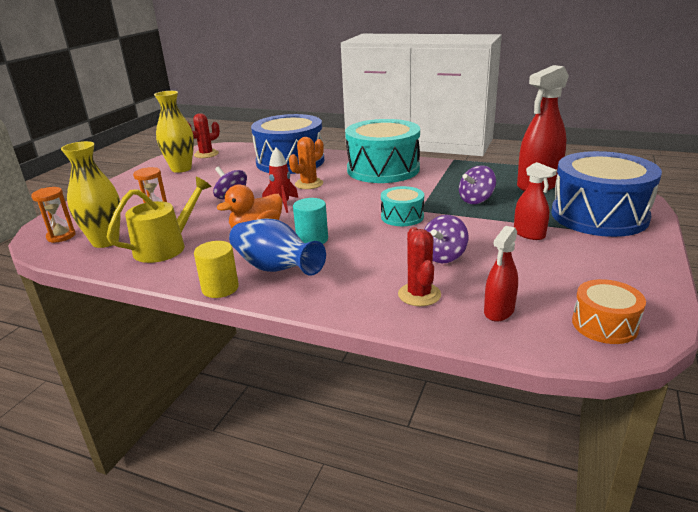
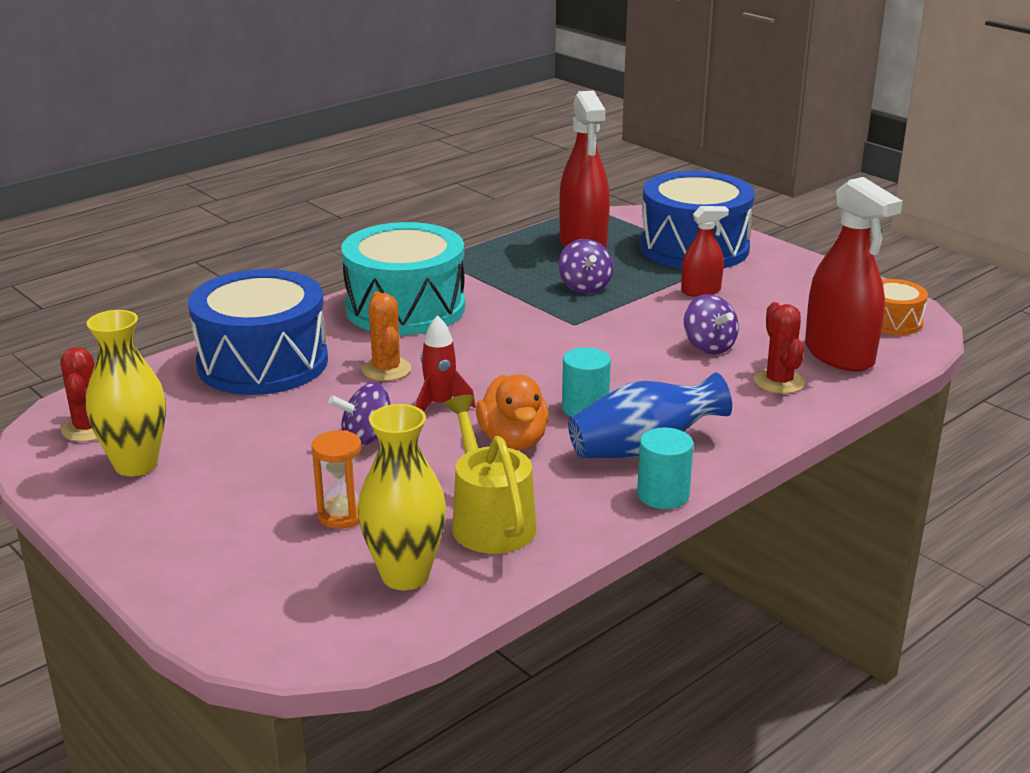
camera: 65 degrees left, 0 degrees up
(61, 236) = (326, 623): orange hourglass -> none
(220, 288) = (663, 495): yellow cylinder -> turquoise cylinder
(402, 217) = (581, 339): turquoise drum -> none
(419, 294) = (779, 382): red cactus -> red cactus turned 60 degrees clockwise
(499, 311) = (839, 355): red spray bottle -> red spray bottle, size x1.85

